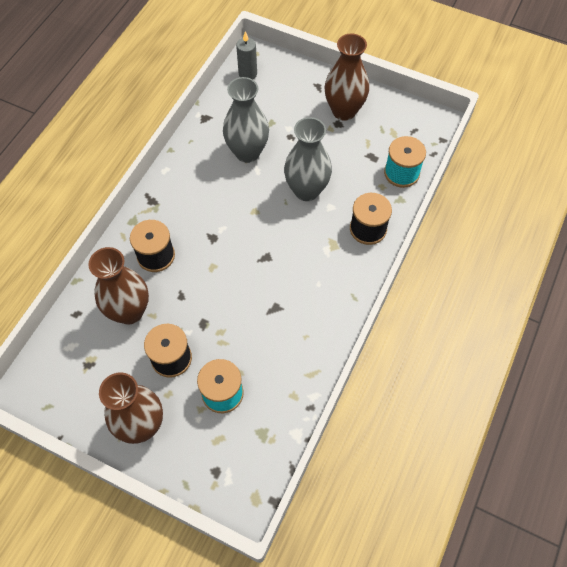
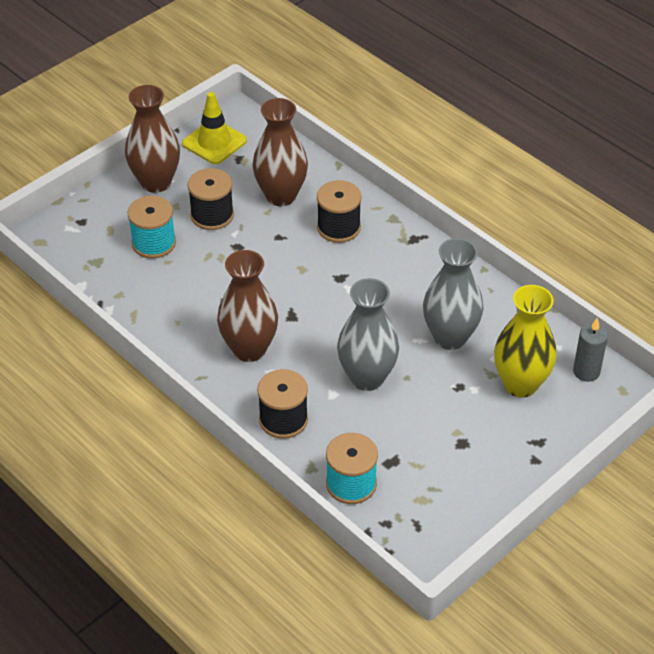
camera: 110 degrees right, 15 degrees down
(70, 395) = (214, 142): none -> yellow traffic cone
(274, 105) = (520, 384): none -> yellow vase
(344, 111) = (482, 456): brown vase -> brown vase (249, 349)

